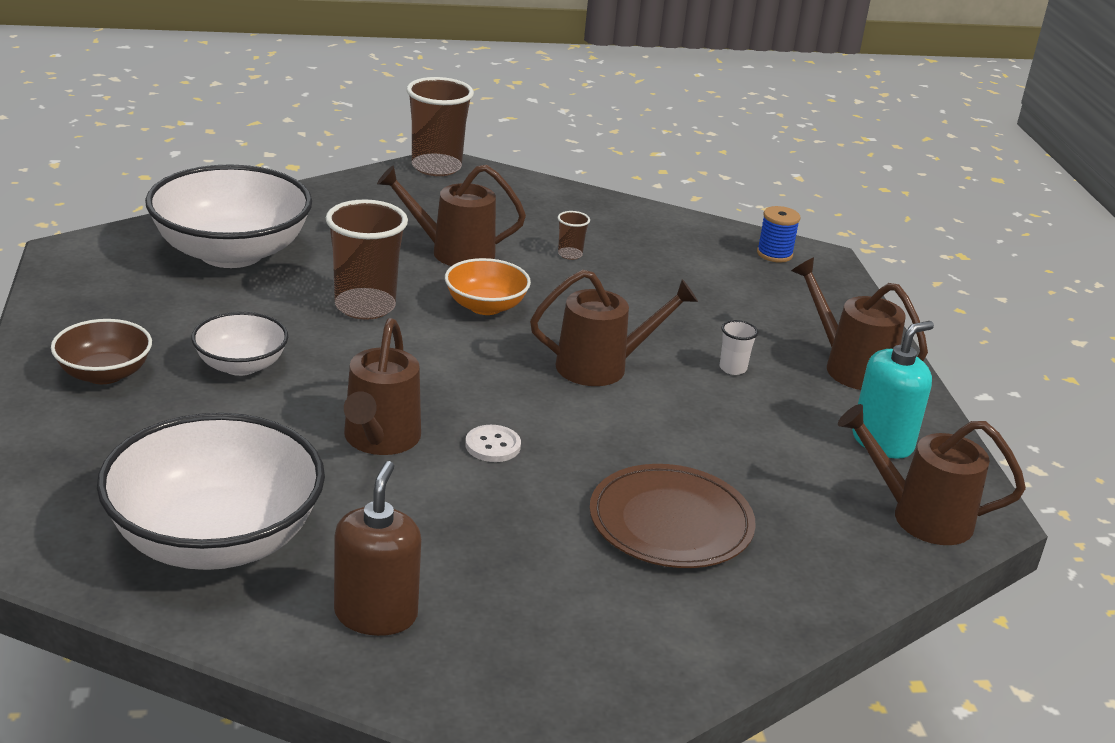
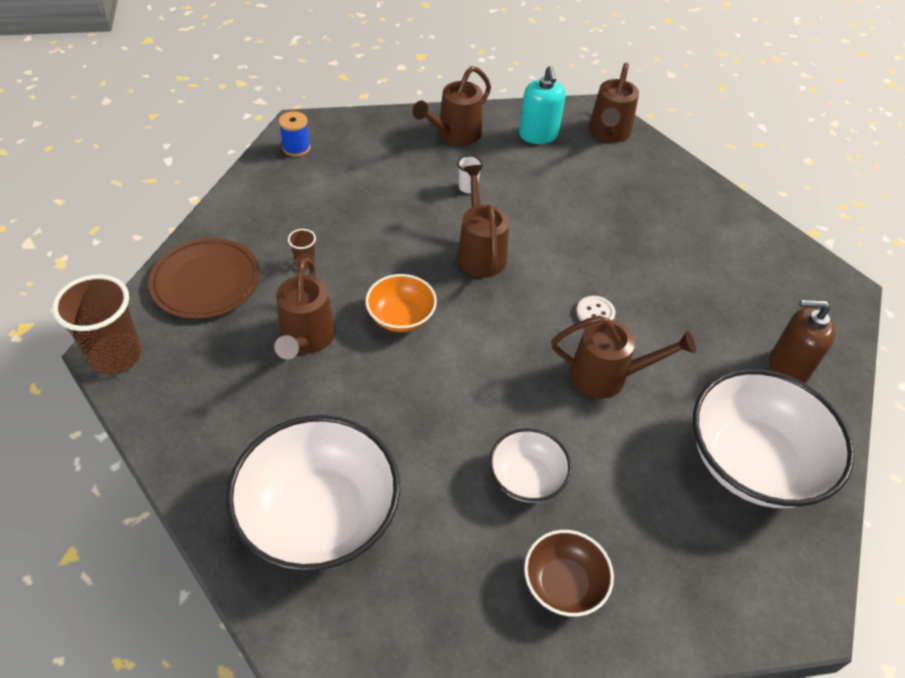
camera: 90 degrees left, 20 degrees up
(365, 306) = (413, 397): brown cup -> none
(671, 522) = (649, 232): brown plate -> brown plate (206, 281)
(882, 442) = (538, 135): turquoise soap dispenser -> turquoise soap dispenser turned 150 degrees counterclockwise

